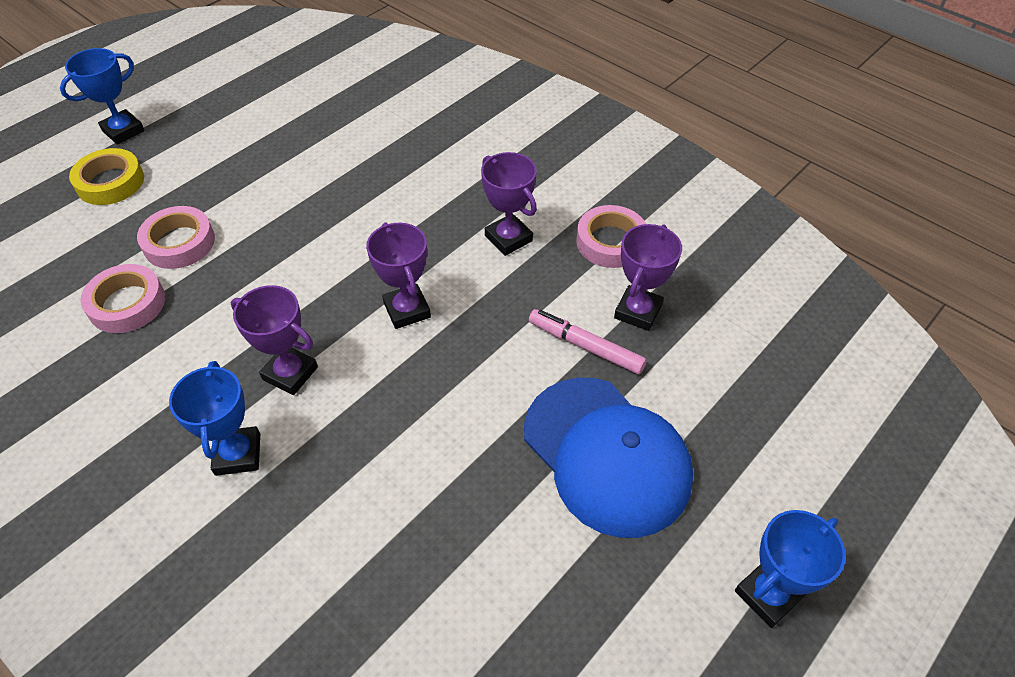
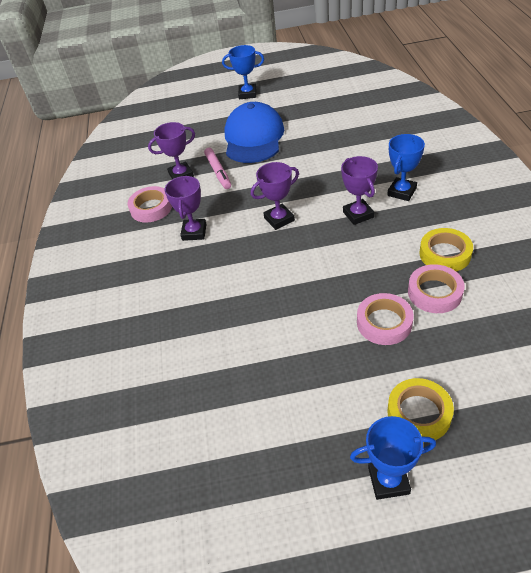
camera: 135 degrees left, 5 degrees down
(127, 365) = (445, 254): none -> yellow tape
(407, 310) = (279, 219): purple trophy -> purple trophy turned 45 degrees clockwise

